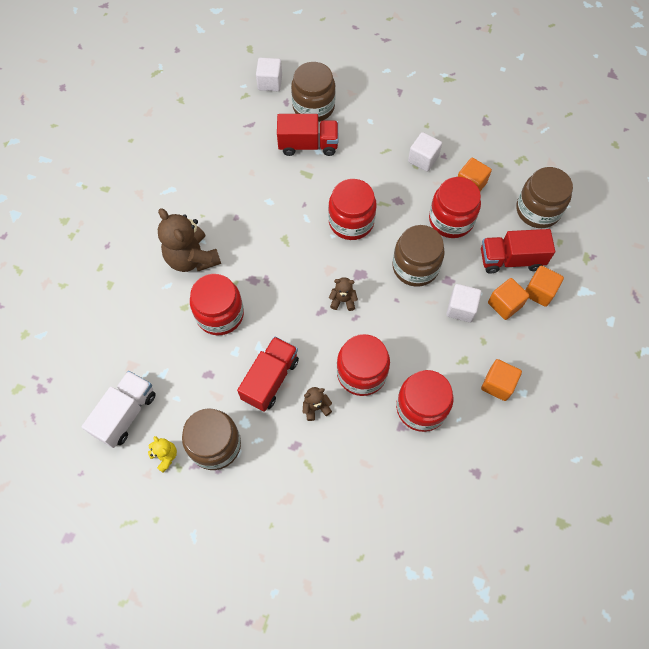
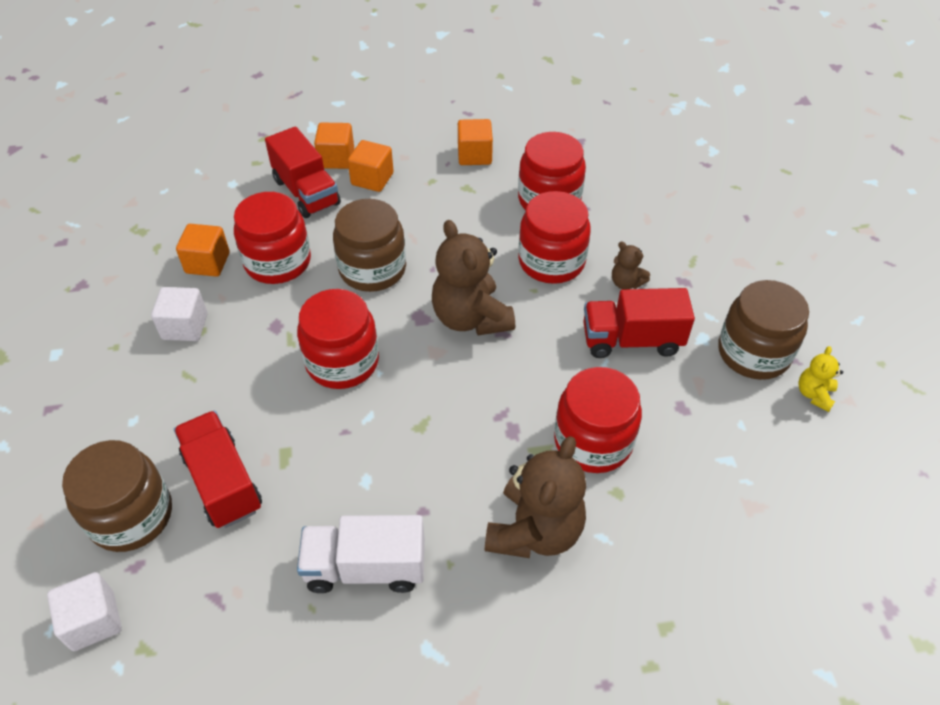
camera: 120 degrees left, 15 degrees down
(126, 414) = (813, 470): white truck -> white truck (365, 567)
(343, 300) = (471, 318): brown teddy bear -> brown teddy bear, size x2.09
(461, 308) = (403, 210): white cube -> none
(538, 210) = (217, 192): brown jar -> none

